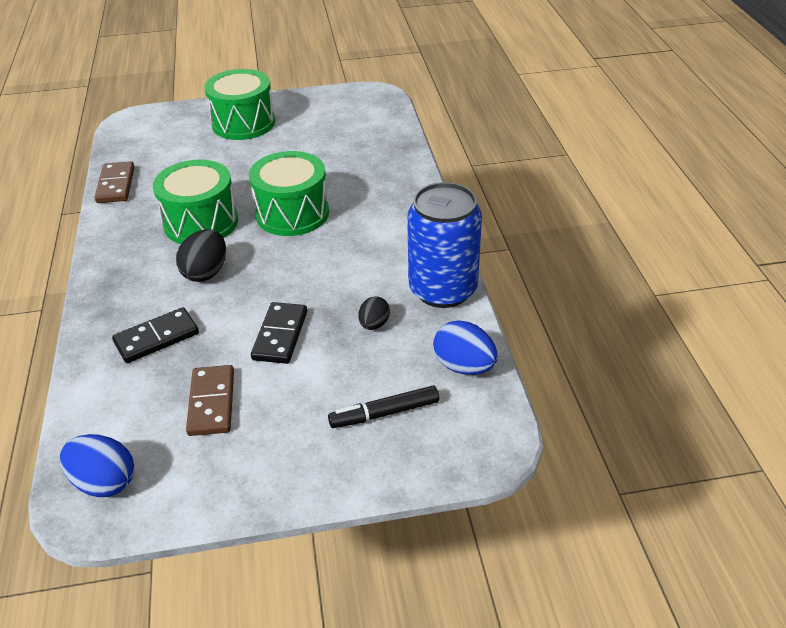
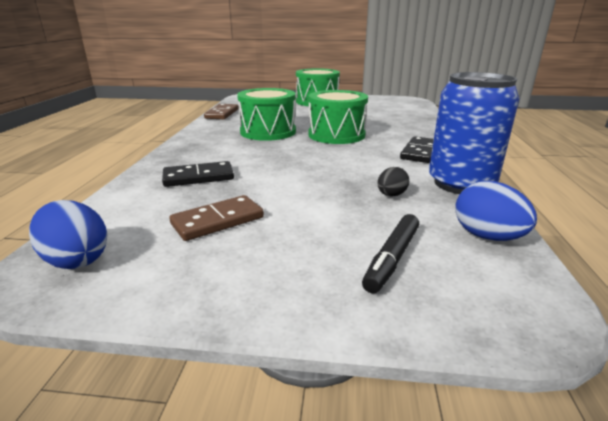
camera: 15 degrees right, 15 degrees down
(206, 272) = (258, 152): black egg -> none
(212, 403) = (218, 221): brown domino -> brown domino turned 45 degrees clockwise
(280, 335) = (302, 190): black domino -> black domino (420, 152)
(384, 413) = (392, 258): black marker -> black marker turned 60 degrees counterclockwise

